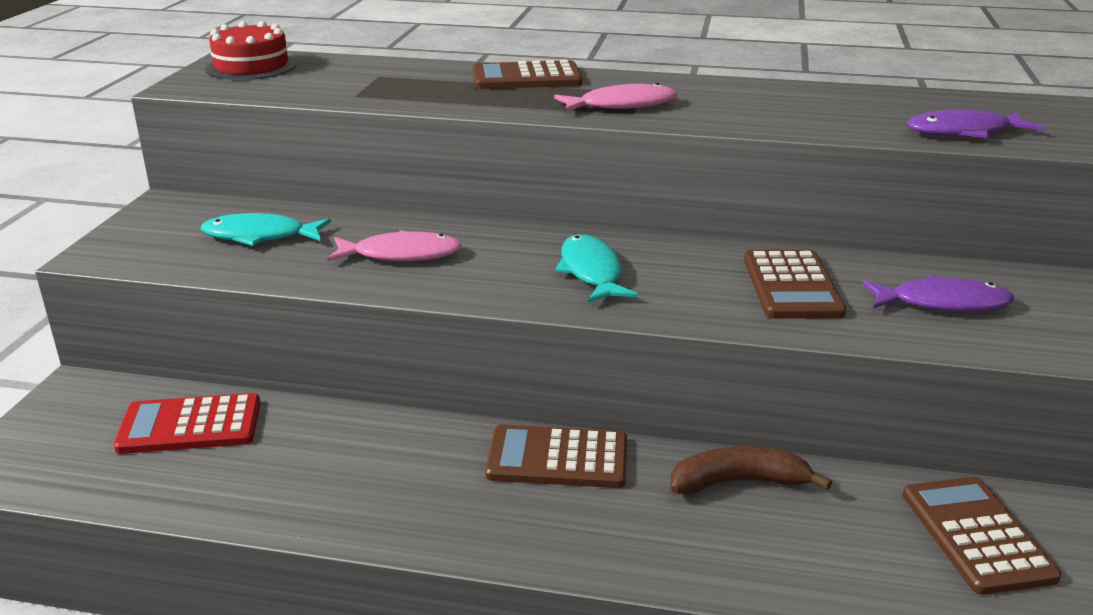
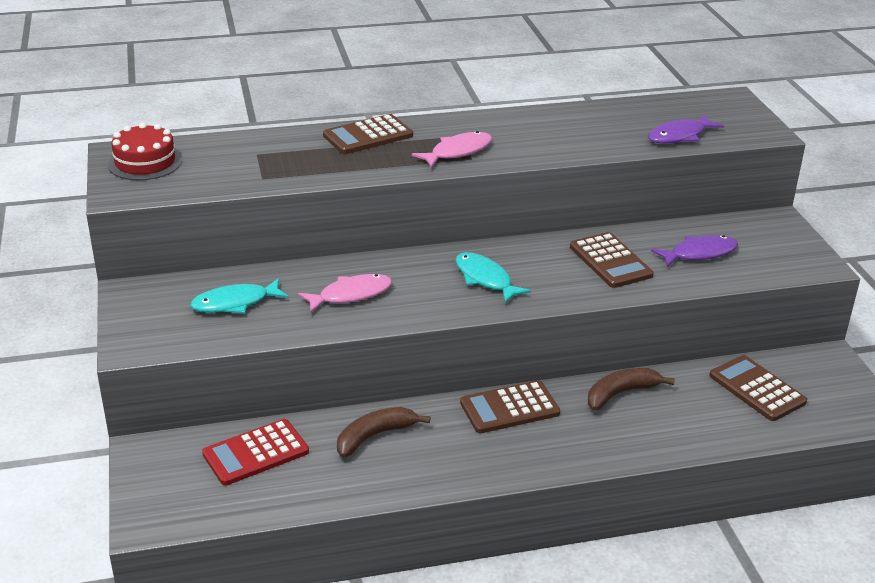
camera: 25 degrees left, 5 degrees up
(348, 445) = (374, 436): none -> brown banana

